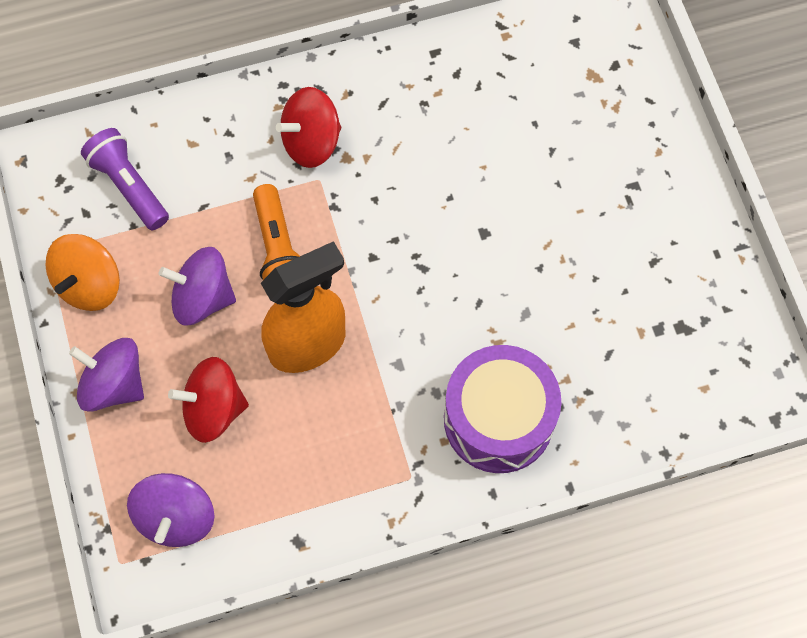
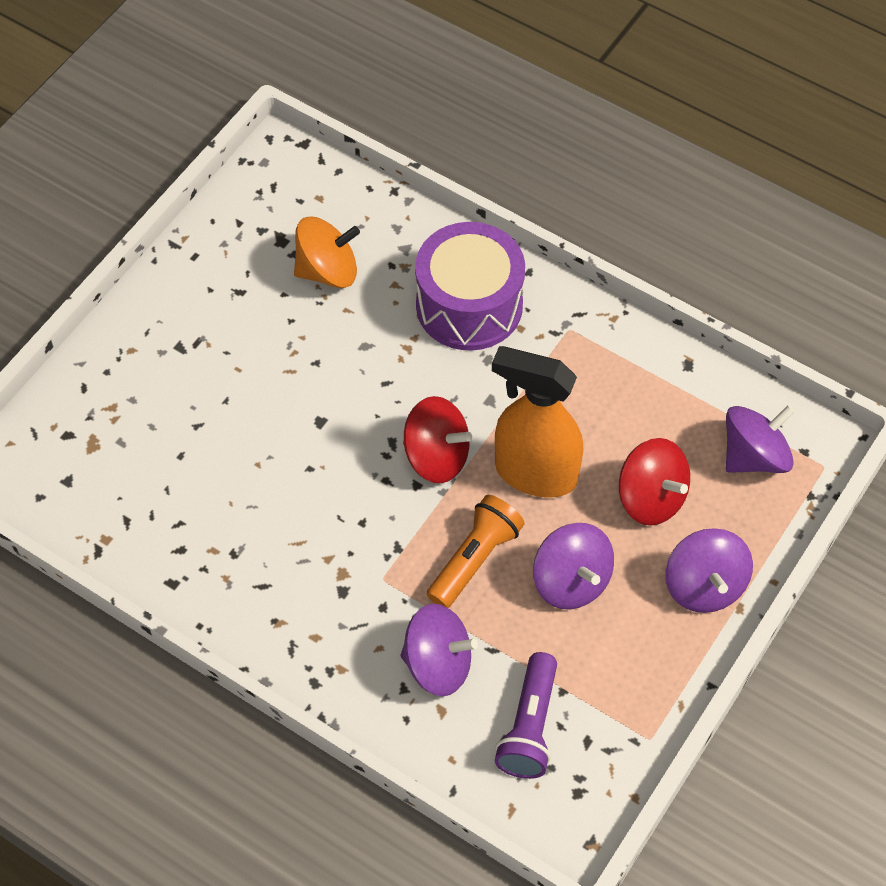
camera: 130 degrees left, 10 degrees down
(89, 284) = (645, 679): orange spinning top -> orange spinning top (328, 271)
(224, 165) = (438, 664): none -> purple spinning top
(311, 142) = (352, 613): red spinning top -> red spinning top (436, 456)

